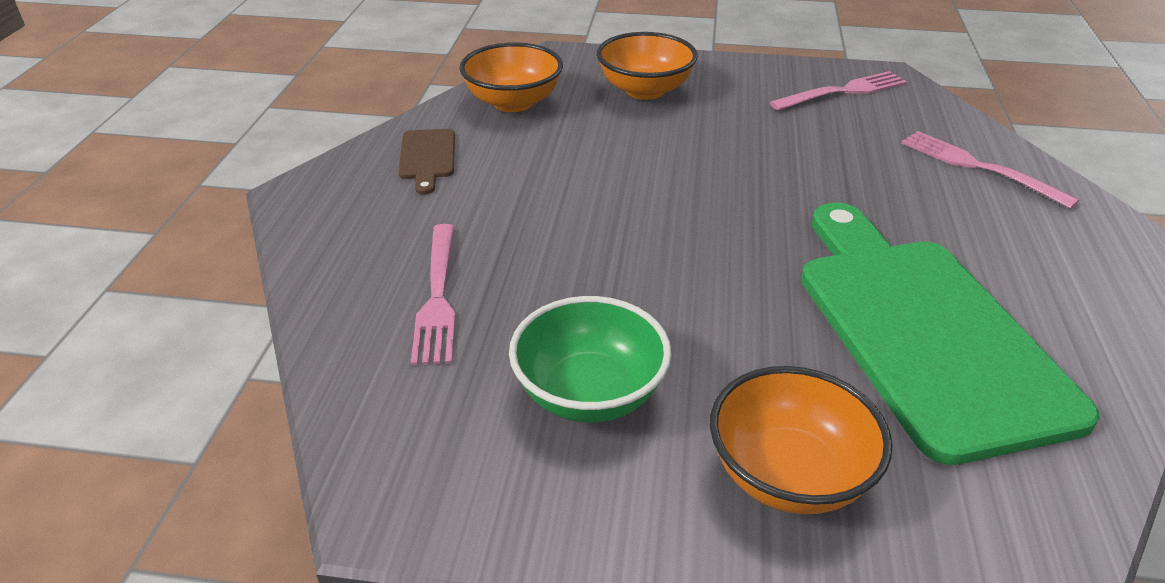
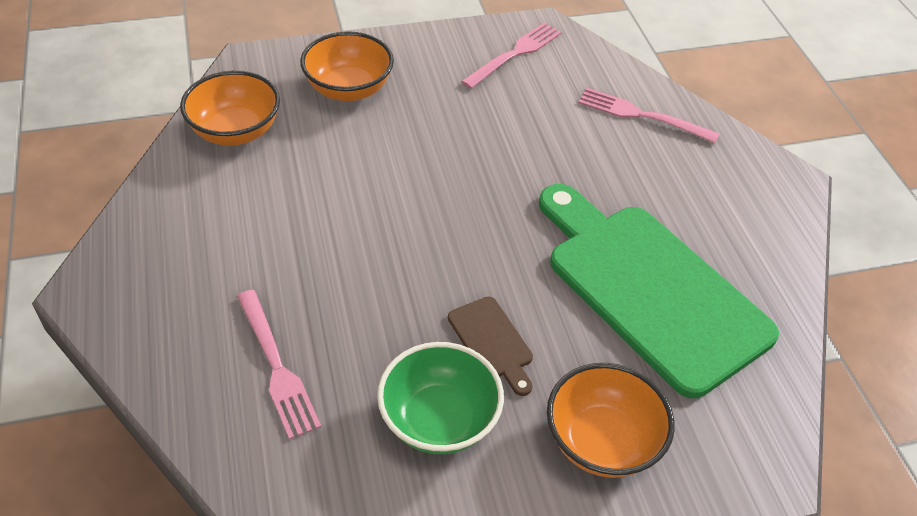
camera: 25 degrees left, 10 degrees up
(427, 157) = (188, 217): brown cutting board -> brown cutting board (492, 342)

